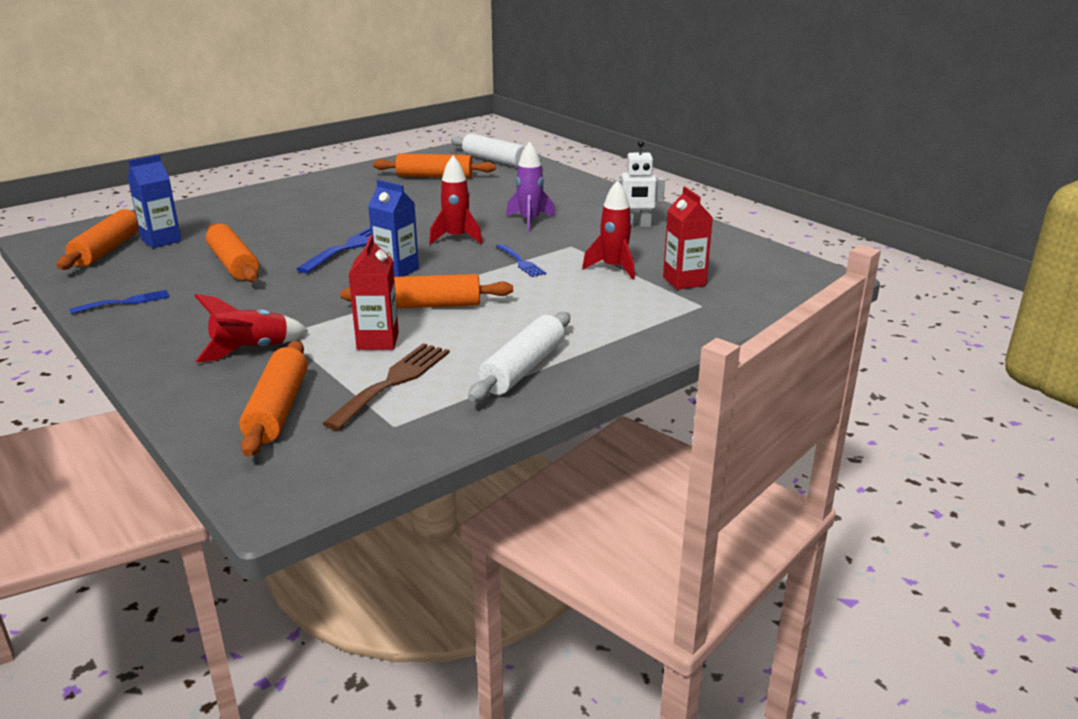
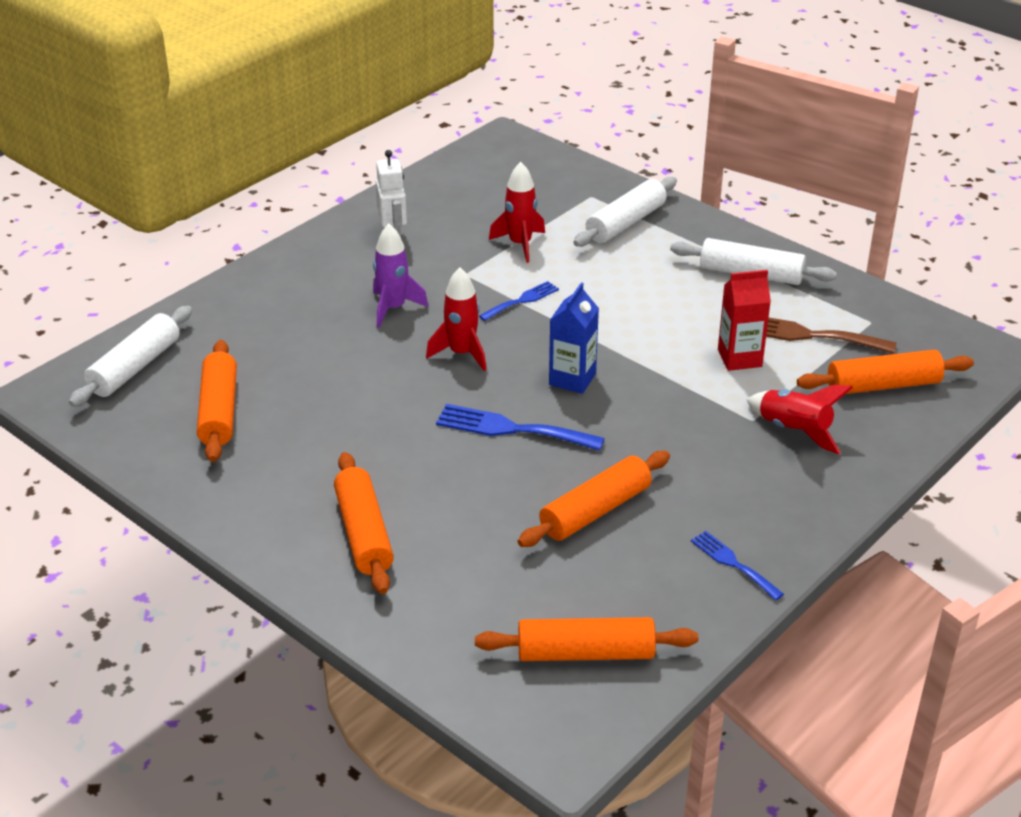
camera: 100 degrees left, 10 degrees up
(161, 240) = (537, 609): blue carton -> none
(428, 305) = (651, 342): orange rolling pin -> orange rolling pin (363, 533)
(644, 316) = (625, 223): none -> white rolling pin
(684, 281) = (540, 205): red carton -> none

